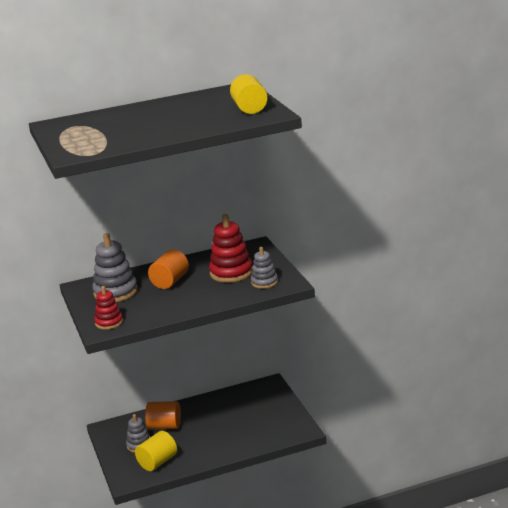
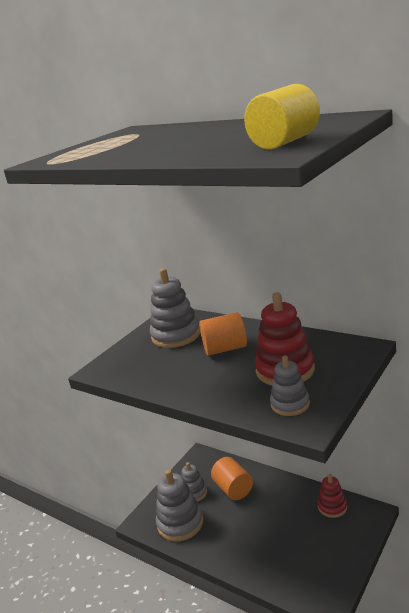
camera: 55 degrees right, 0 degrees up
(109, 322) = (116, 365): red stacking toy -> red stacking toy (332, 507)
(158, 462) = (180, 523): yellow cylinder -> grey stacking toy

